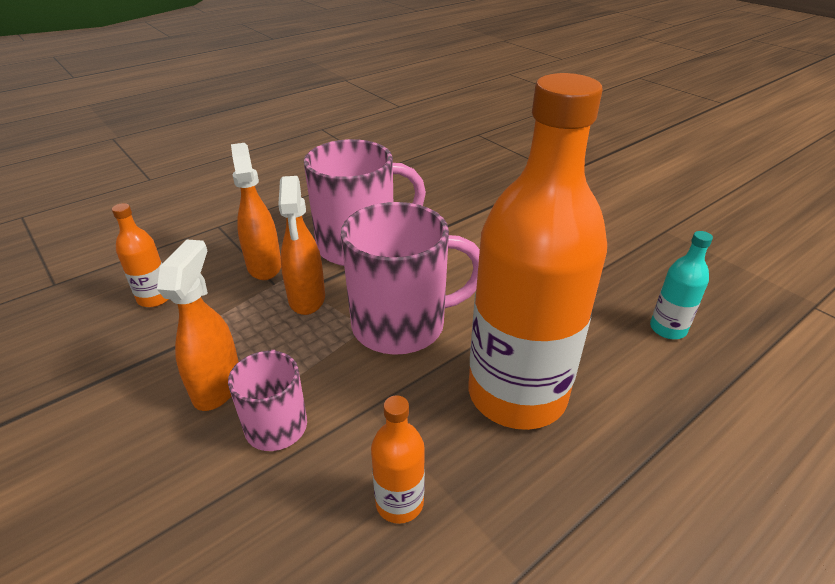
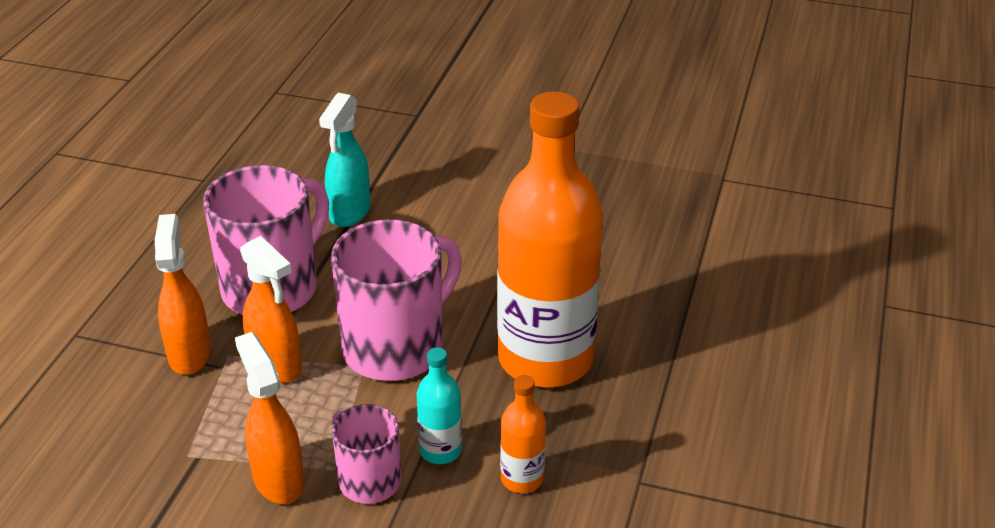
camera: 35 degrees left, 0 degrees up
(155, 298) = (103, 440): orange bottle -> none
(264, 266) = (189, 354): orange spray bottle -> orange spray bottle turned 45 degrees clockwise
(457, 217) = (349, 213): none -> turquoise spray bottle
(668, 329) = (624, 249): turquoise bottle -> turquoise bottle (440, 450)

